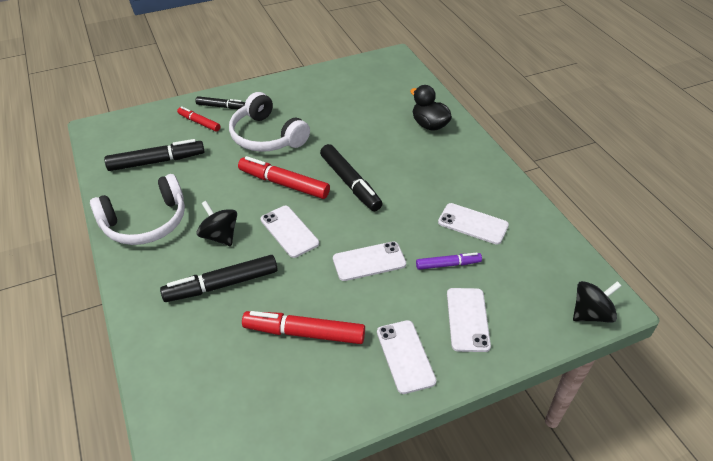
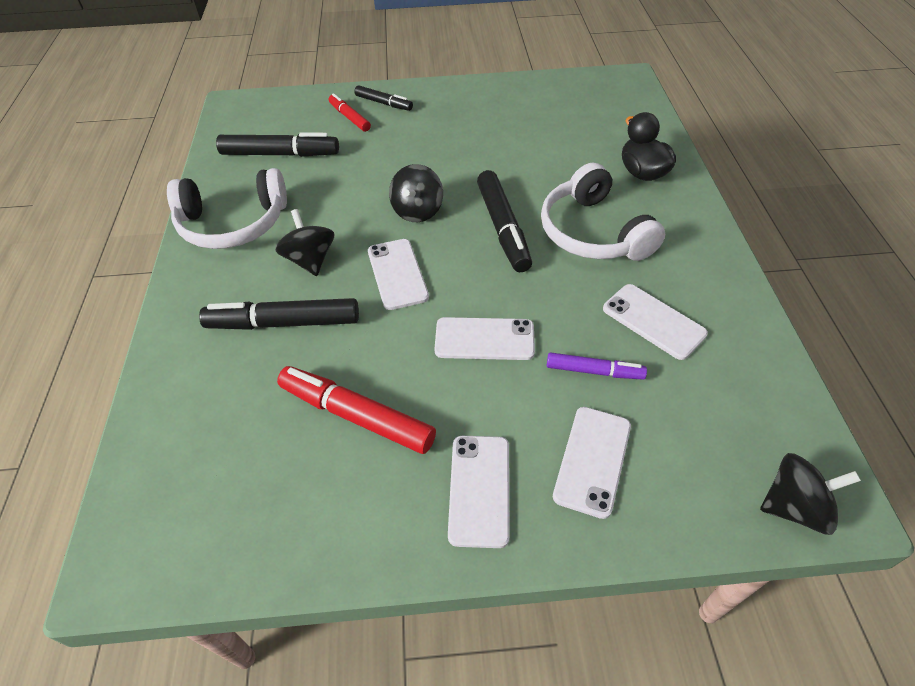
camera: 20 degrees right, 5 degrees up
(266, 136) = (422, 148): white headphones -> white headphones (593, 232)
(284, 183) = (417, 211): red marker -> black spinning top

